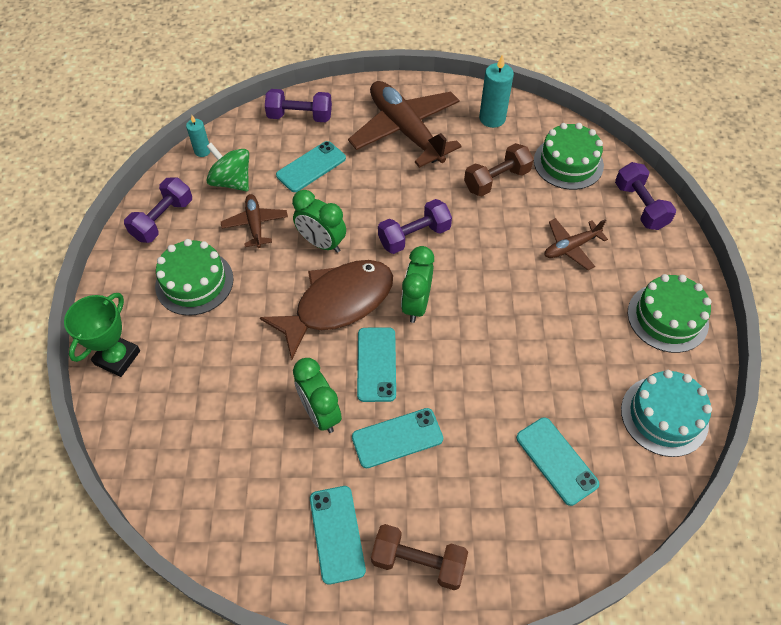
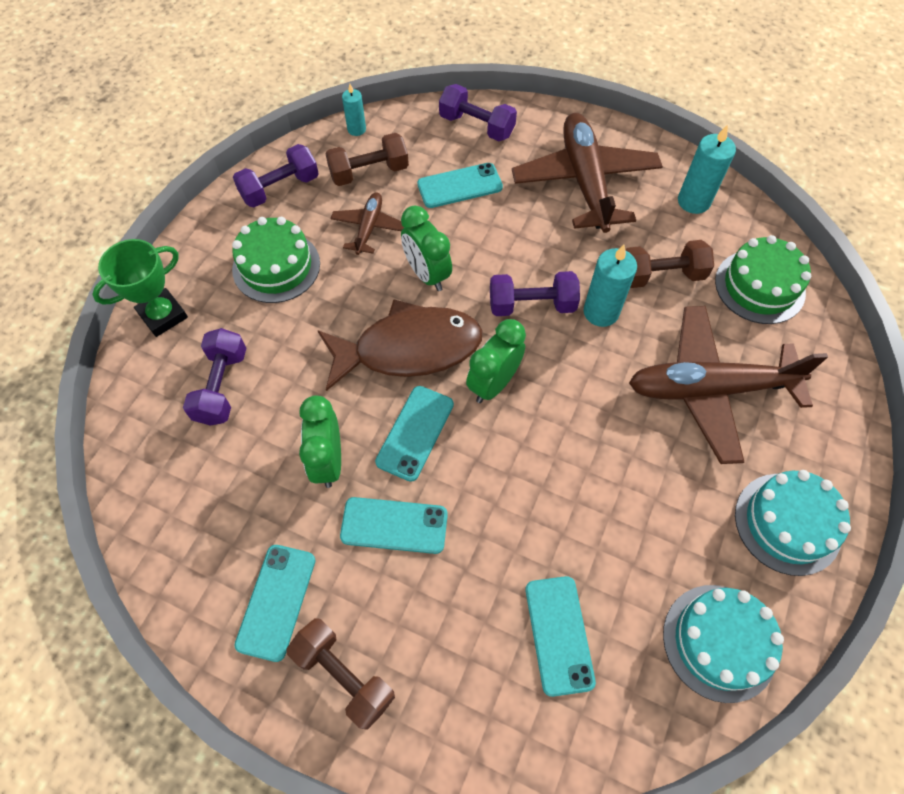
camera: 25 degrees right, 5 degrees up
(232, 181) = (369, 172): green spinning top -> brown dumbbell
(467, 222) = (601, 312): none -> turquoise candle
(571, 247) = (709, 389): brown plane -> brown plane, size x2.01
(640, 206) = (824, 372): purple dumbbell -> purple dumbbell (222, 386)
(667, 317) = (787, 523): green cake -> turquoise cake

